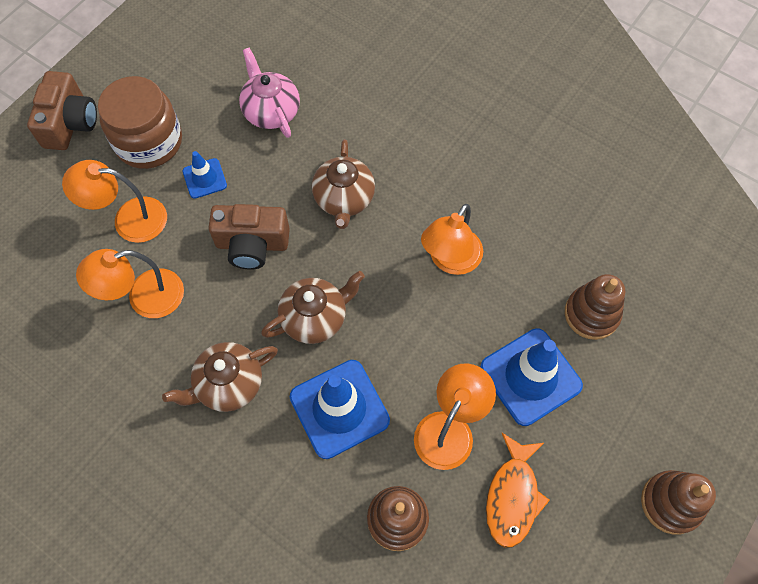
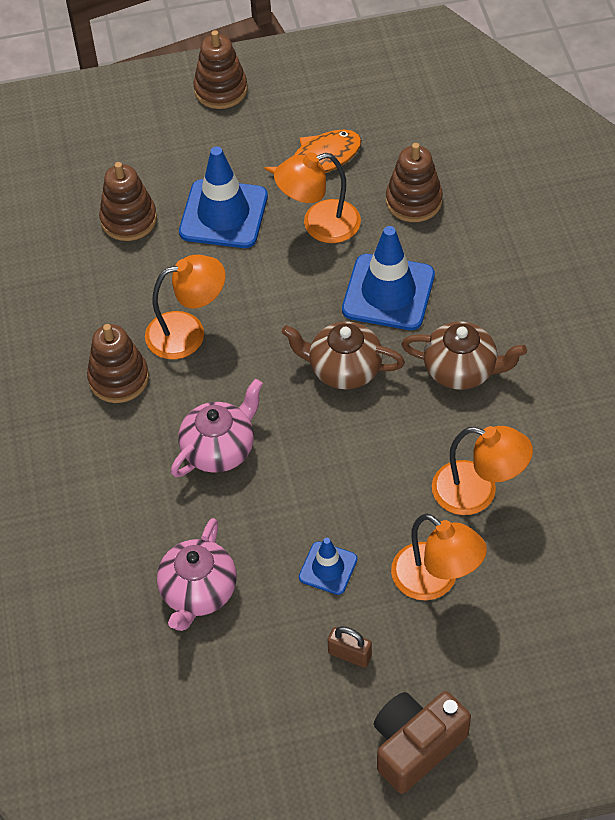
camera: 135 degrees left, 10 degrees down
(149, 142) = (350, 654): brown jar -> brown padlock
(252, 244) = (340, 469): brown camera -> none
(344, 199) = (219, 449): brown teapot -> pink teapot
(458, 194) = (119, 378): none -> brown stacking toy

